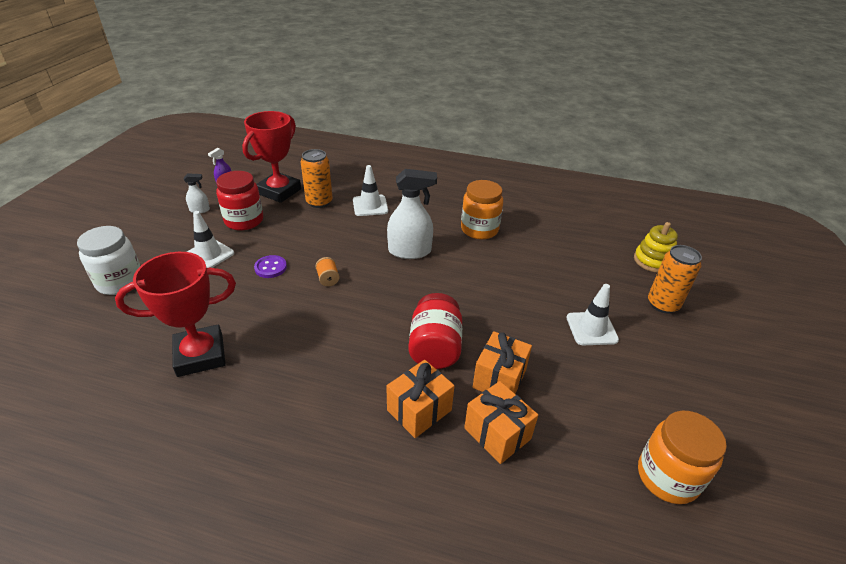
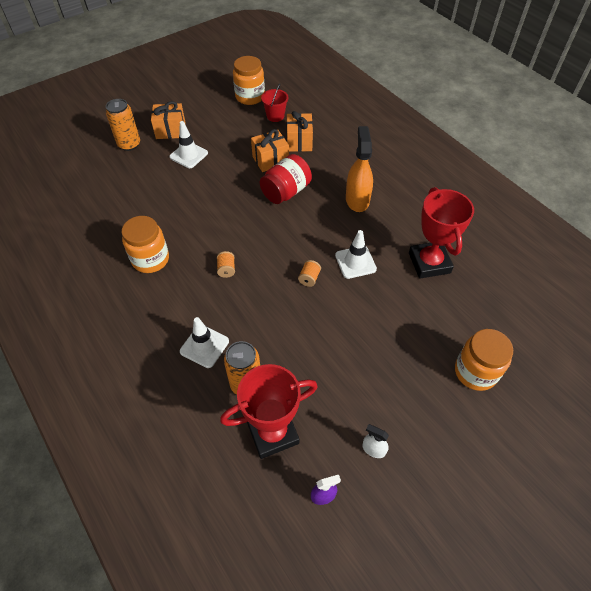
camera: 140 degrees left, 15 degrees up
(120, 282) = (475, 372): white jar -> orange jar
(200, 355) = (429, 263): red trophy -> red trophy turned 60 degrees clockwise
(208, 255) = (390, 364): white traffic cone -> white traffic cone (355, 262)
(244, 221) = (336, 398): red jar -> none
(270, 268) = (345, 316): purple button -> none
(339, 387) = (357, 199): none -> orange spray bottle
(410, 251) = (226, 269): white spray bottle -> orange spool
(419, 410) = (325, 168): orange gift -> orange gift (170, 130)
(583, 461) = (275, 116): none -> red bucket
(652, 261) = (83, 167): yellow stacking toy -> none

